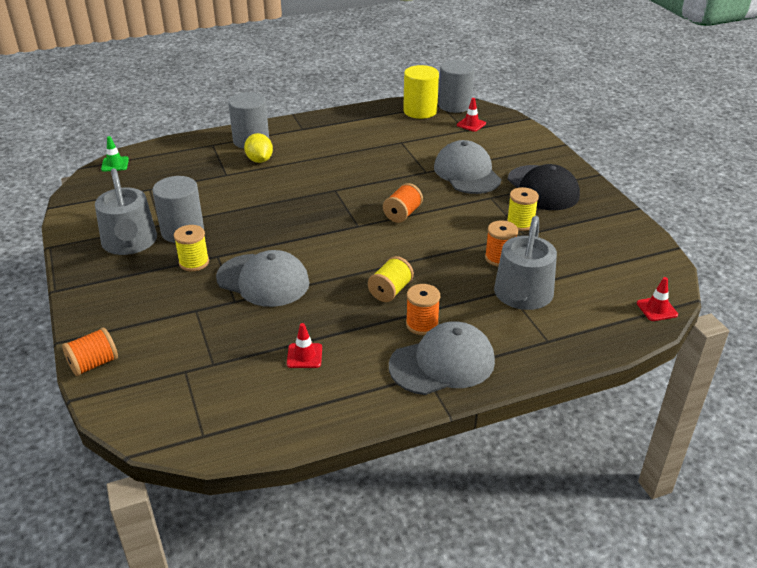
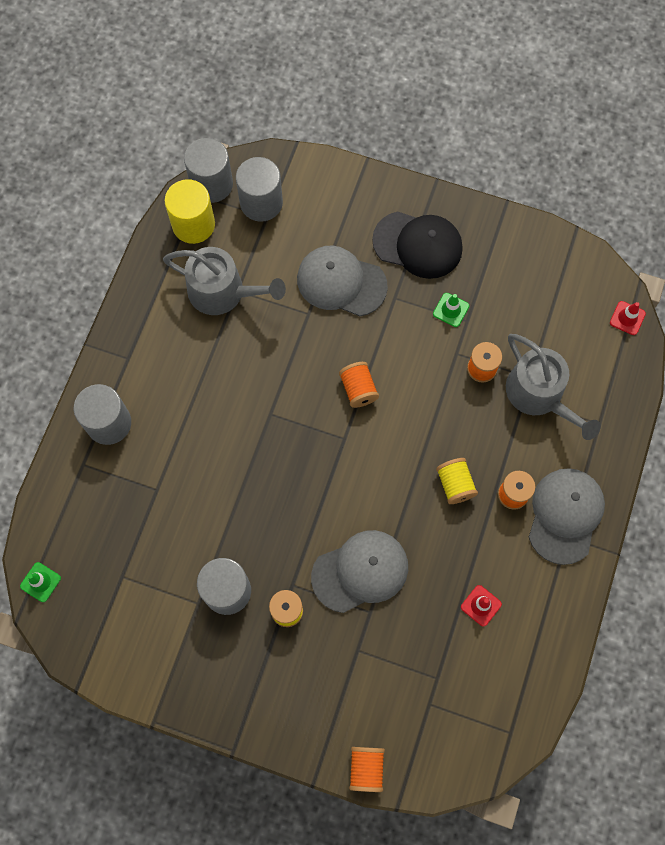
camera: 50 degrees left, 35 degrees up
(130, 243) = (208, 647): grey watering can -> grey watering can (223, 292)
(259, 160) = (156, 441): yellow lemon -> none
(471, 124) = (261, 202): red traffic cone -> grey cylinder
(520, 223) = (451, 310): yellow spool -> green traffic cone

